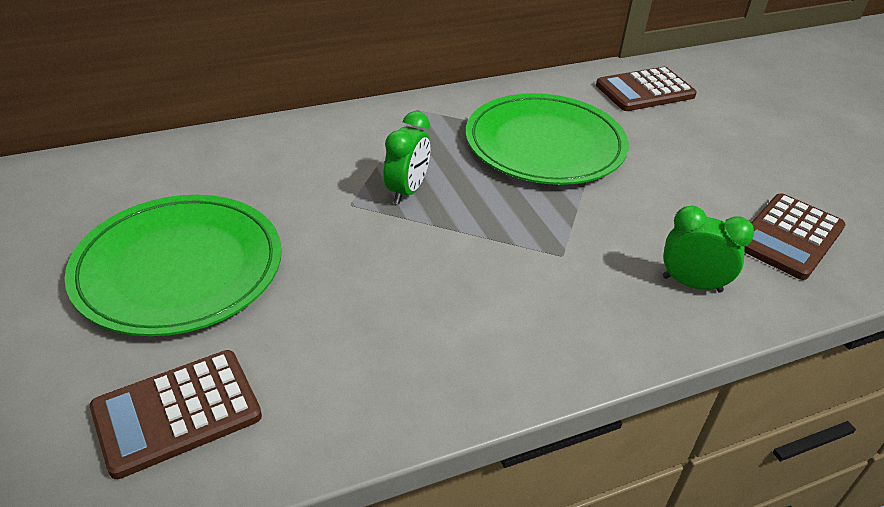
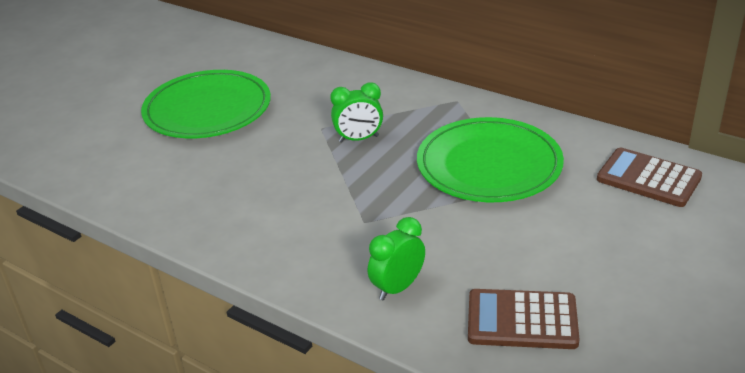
camera: 60 degrees right, 5 degrees down
(177, 413) = (114, 161): brown calculator -> none
(692, 284) = (397, 287): green clock -> green clock turned 120 degrees counterclockwise

